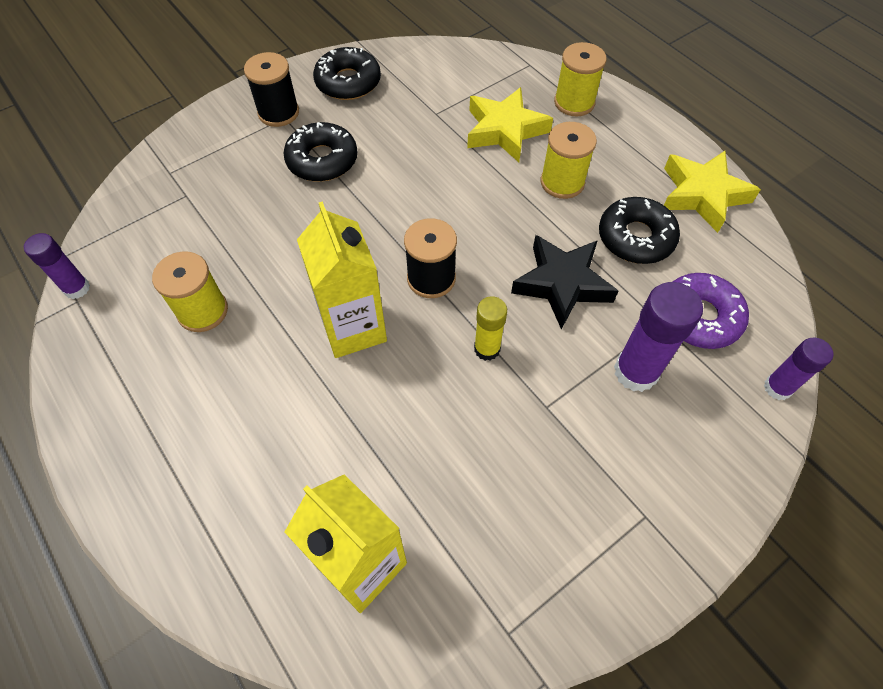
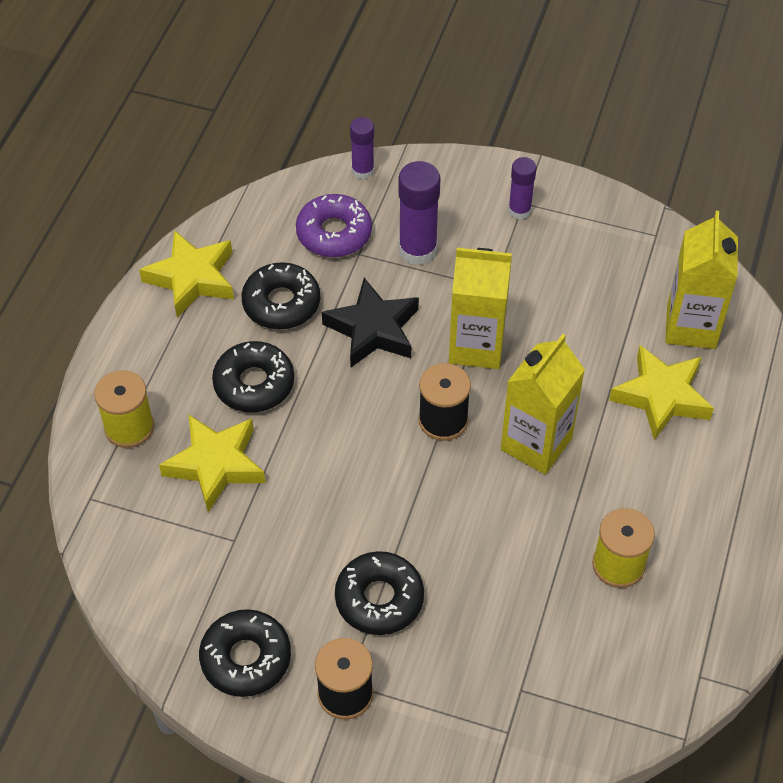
camera: 125 degrees left, 5 degrees down
(77, 288) = (690, 688): purple glue stick -> purple glue stick (519, 210)
(310, 465) = (661, 396): none -> yellow star
(487, 349) = (476, 346): yellow glue stick -> yellow carton
(562, 182) = (254, 384): yellow spool -> black donut

